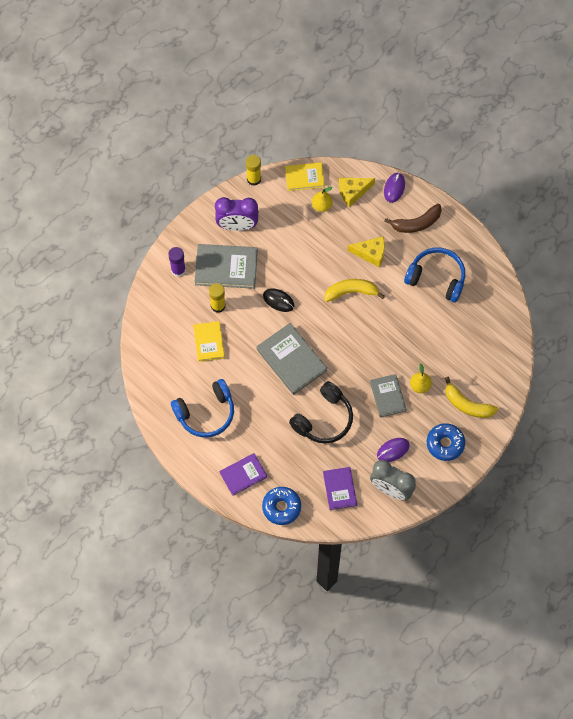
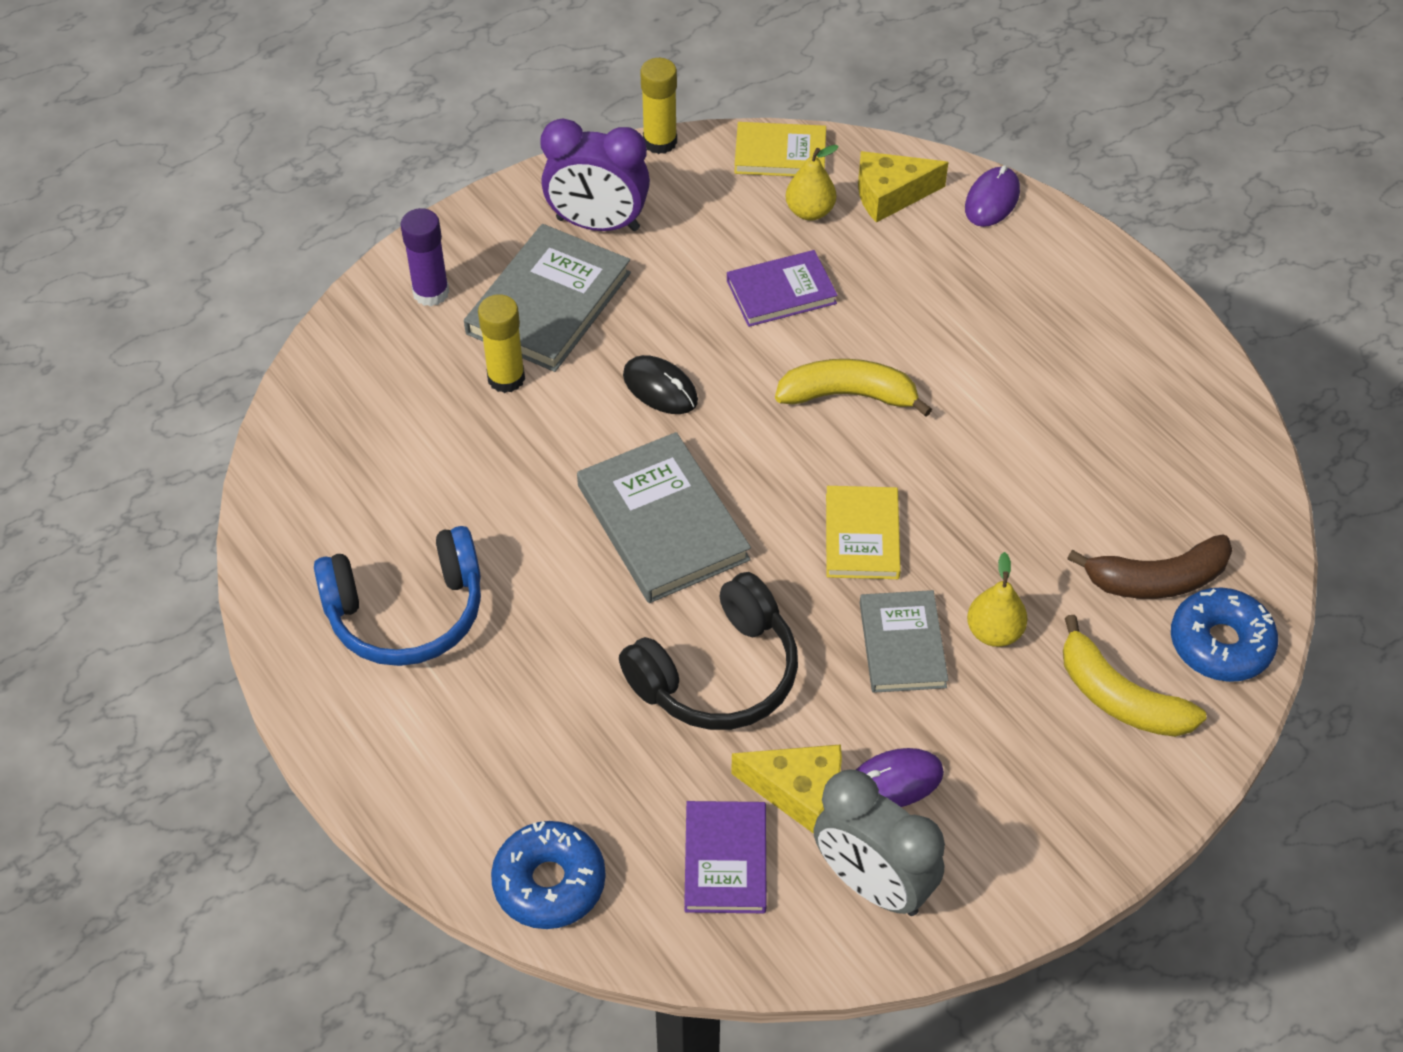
camera: 10 degrees right, 15 degrees down
(209, 342) = (461, 453): yellow book -> yellow book (862, 536)
(226, 267) = (548, 303): grey book -> grey book turned 75 degrees counterclockwise
(243, 475) = (464, 780): purple book -> purple book (781, 292)
(370, 253) = (912, 321): yellow cheese -> yellow cheese (798, 792)
(416, 223) = (1036, 275): brown banana -> brown banana (1157, 580)
(436, 278) = (1072, 394): blue headphones -> none
(445, 444) = (1045, 788): blue donut -> blue donut (1220, 644)

